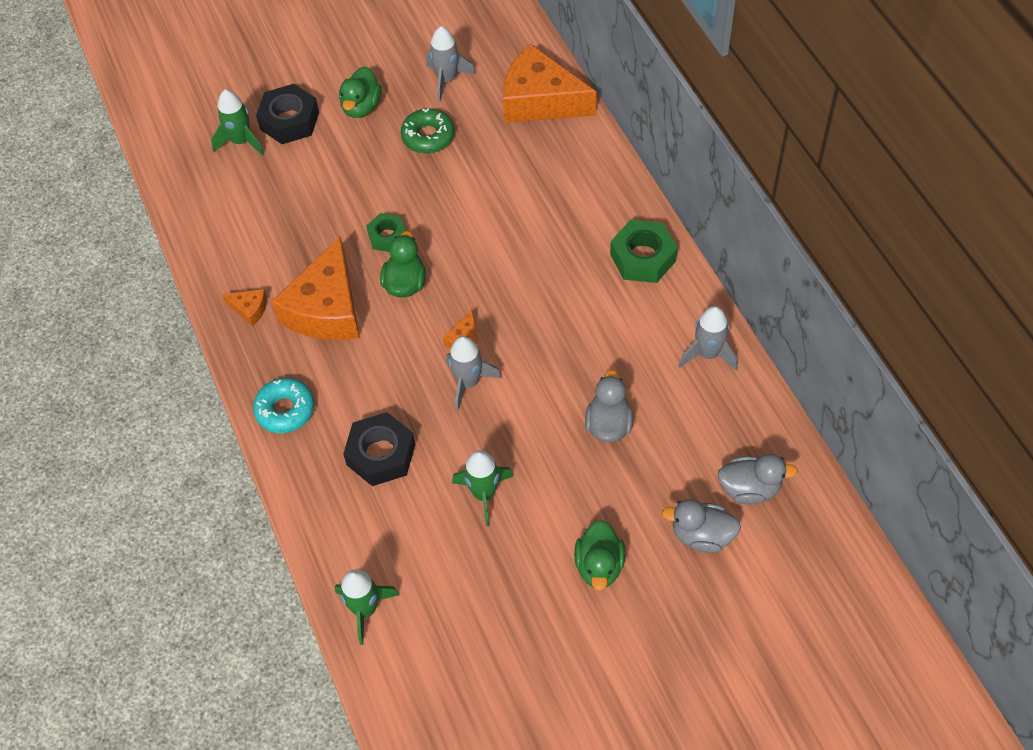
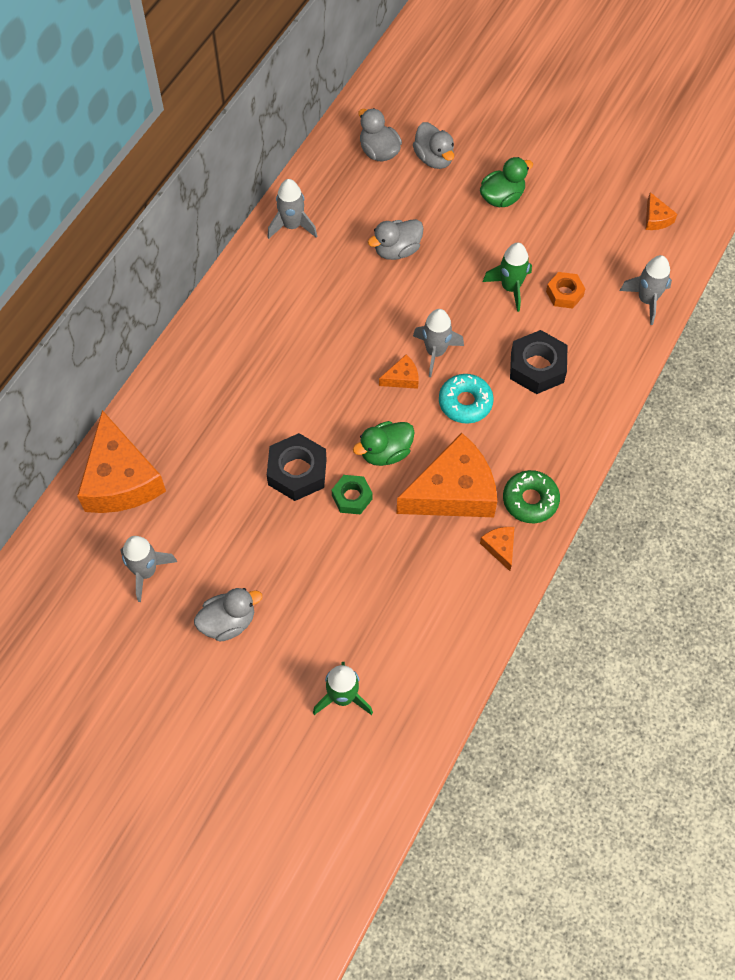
camera: 130 degrees left, 5 degrees up
(285, 410) = (559, 454): turquoise donut -> turquoise donut (465, 402)
(289, 120) = (288, 673): black nut -> black nut (297, 471)
(361, 107) = (228, 622): green duck -> grey duck
(365, 609) = (647, 300): green rocket -> grey rocket
(428, 136) = (224, 541): green donut -> green donut (530, 500)
(437, 538) = (564, 293): none -> orange nut
(451, 703) = (656, 218): none -> orange cheese
(643, 257) = (236, 310): green nut -> none

